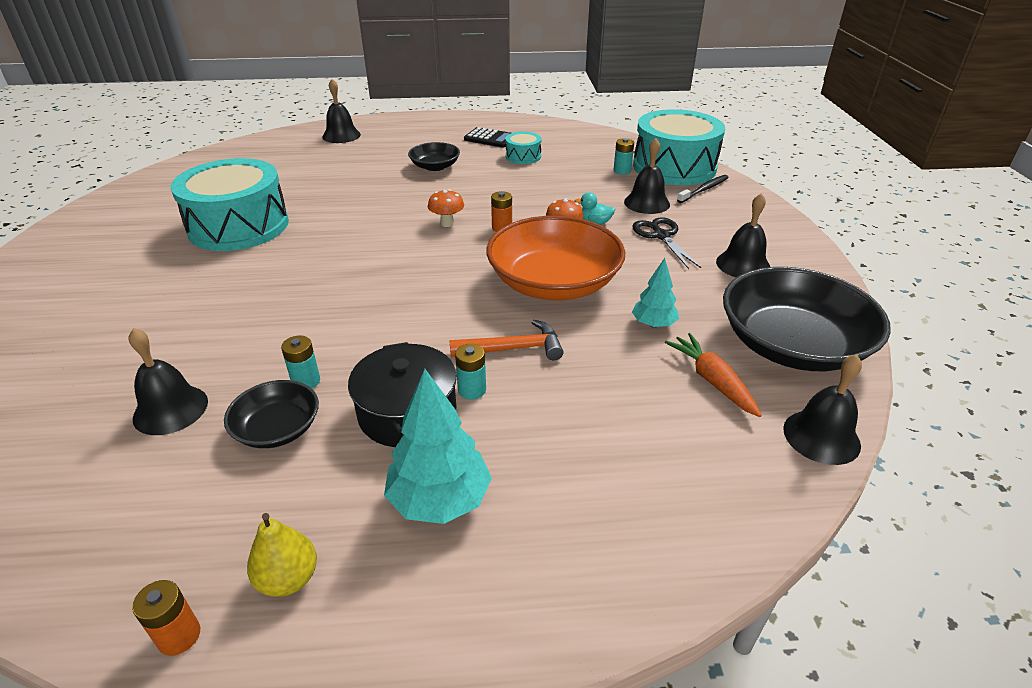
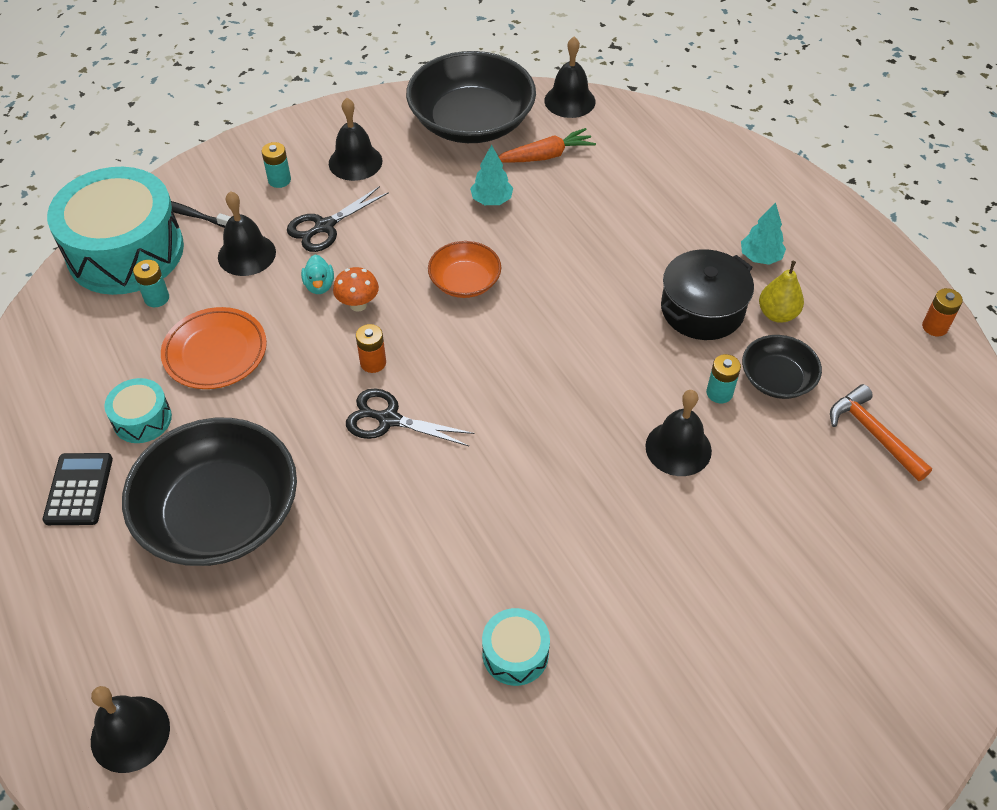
camera: 115 degrees left, 15 degrees up
(170, 409) = (816, 466): black bell -> black bell (678, 448)
(239, 226) = (515, 654): turquoise drum -> turquoise drum, size x0.45
(288, 579) = (867, 300): yellow pear -> yellow pear (777, 314)
(435, 166) = (220, 513): black bowl -> black bowl, size x1.97
(440, 500) = (760, 257): turquoise tree -> turquoise tree, size x0.60
(447, 223) = (388, 419): orange mushroom -> black scissors
(472, 390) = (651, 282): turquoise battery -> turquoise battery (279, 180)
(513, 348) = (583, 276): orange hammer -> orange hammer (873, 433)
(554, 283) = (465, 282): orange bowl -> orange bowl, size x0.51
(558, 181) = (215, 352): none -> orange plate
(712, 381) = (545, 156): orange carrot -> orange carrot turned 150 degrees counterclockwise

